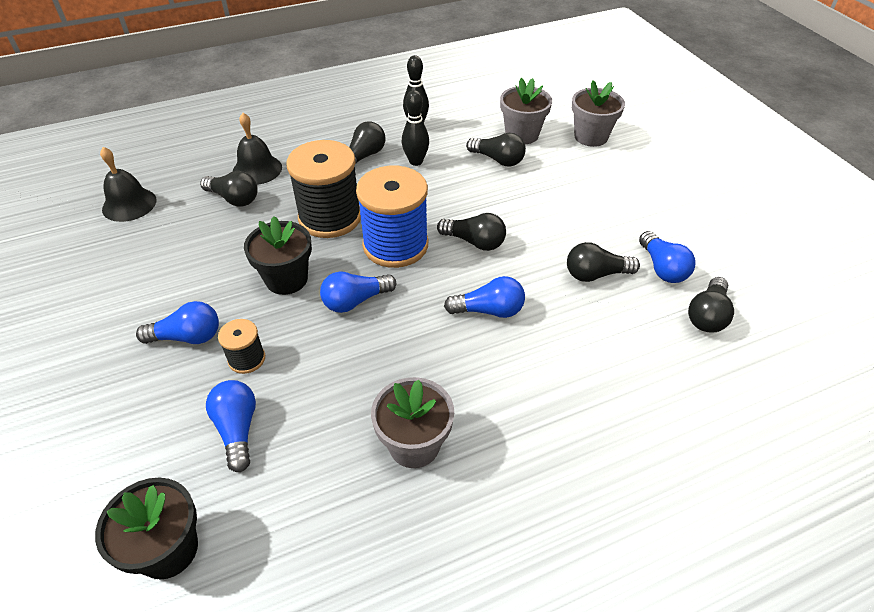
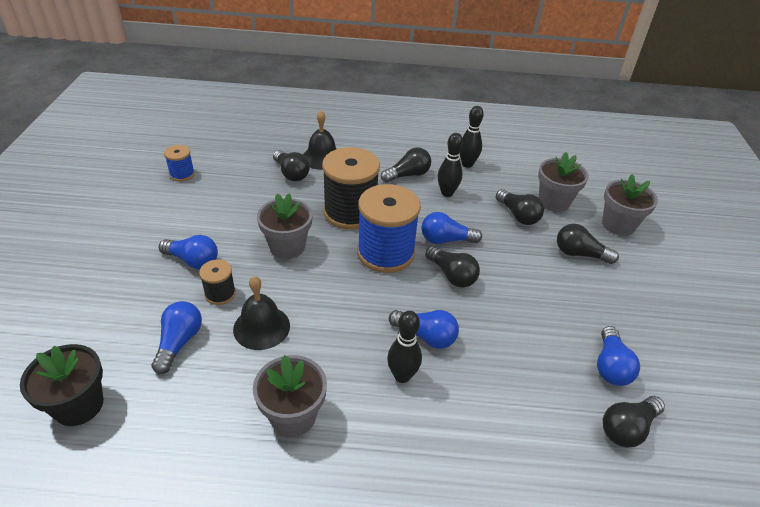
camera: 25 degrees right, 5 degrees down
(99, 246) = (182, 174): none -> blue spool
(129, 204) = (220, 152): black bell -> black bell (261, 327)
(286, 279) = (287, 247): black flower pot -> grey flower pot
(355, 301) = (325, 284): blue light bulb -> blue light bulb (446, 240)
(492, 357) = (402, 376): none -> black bowling pin
(595, 274) = (541, 345): black light bulb -> black light bulb (579, 254)

